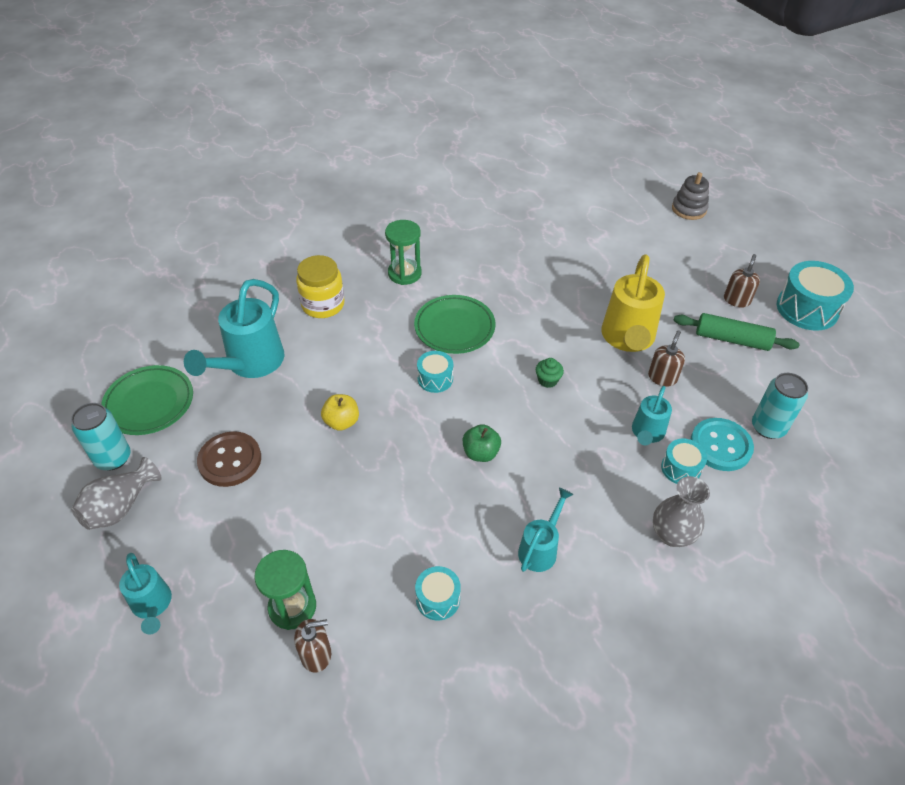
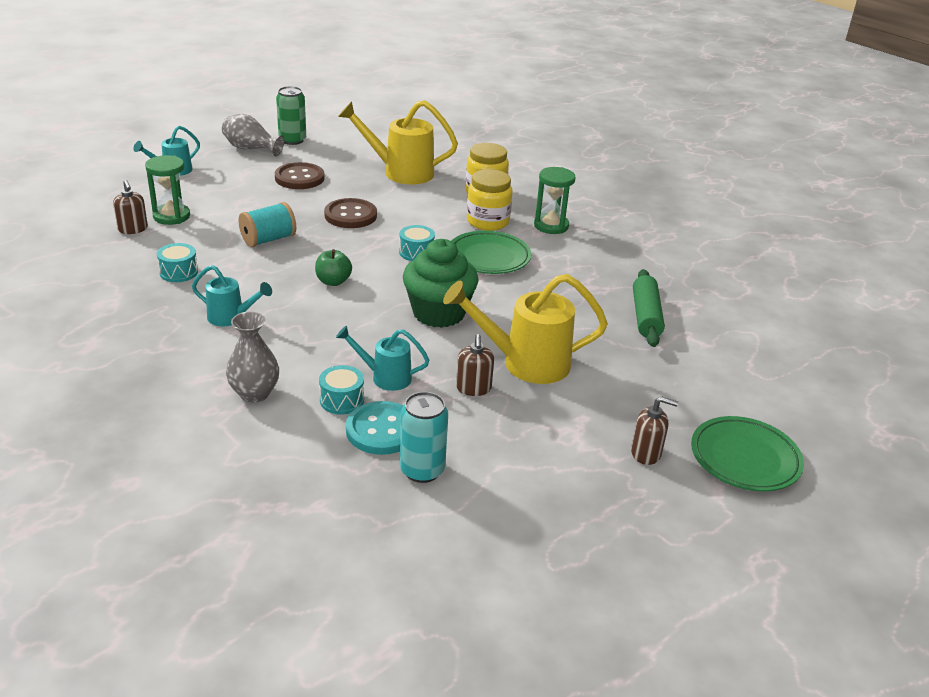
camera: 75 degrees right, 15 degrees down
(113, 458) = (292, 140): turquoise can -> green can
(149, 403) = (346, 143): green plate -> green plate (744, 458)
(250, 363) = (401, 172): turquoise watering can -> yellow watering can
(341, 422) = (350, 215): yellow apple -> brown button
(379, 504) = (268, 239): none -> turquoise spool
(385, 315) = (488, 222): none -> yellow jar
(547, 380) = (438, 313): green cupcake -> green cupcake, size x2.48
(662, 377) = (473, 388): brown soap dispenser -> brown soap dispenser turned 75 degrees clockwise
(689, 209) = (816, 414): grey stacking toy -> none
(732, 339) = (565, 446): green rolling pin -> green rolling pin (646, 316)
(807, 309) = (668, 524): turquoise drum -> none

